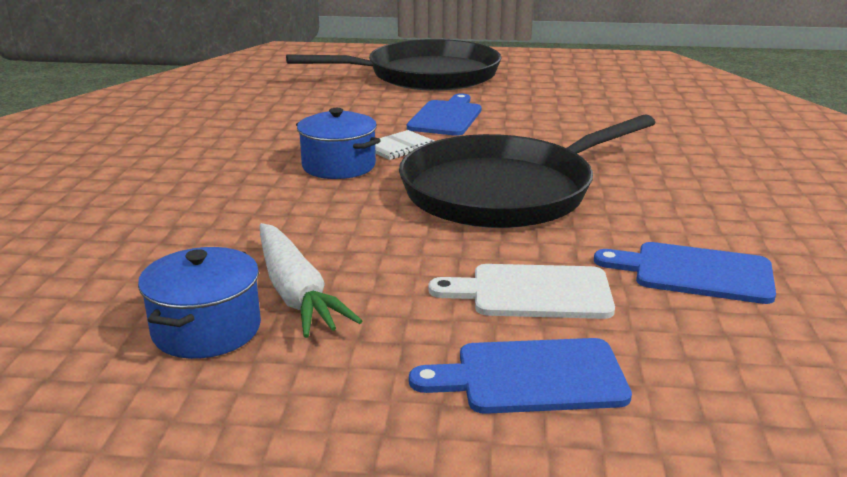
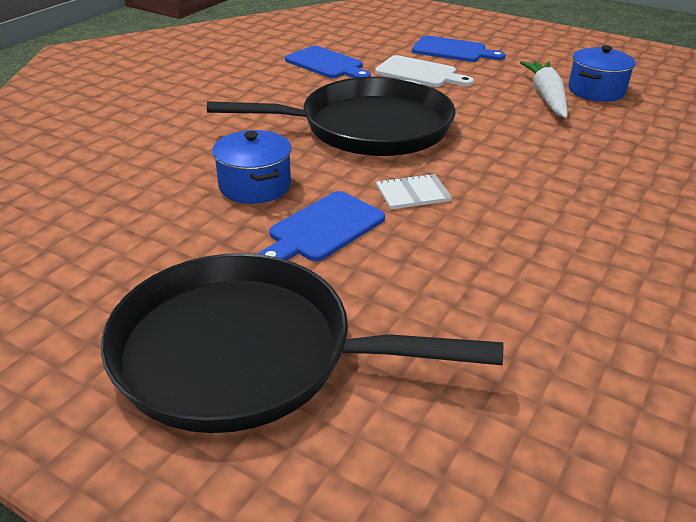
camera: 155 degrees left, 10 degrees up
(339, 166) = (484, 183): blue pot -> blue pot (255, 186)

